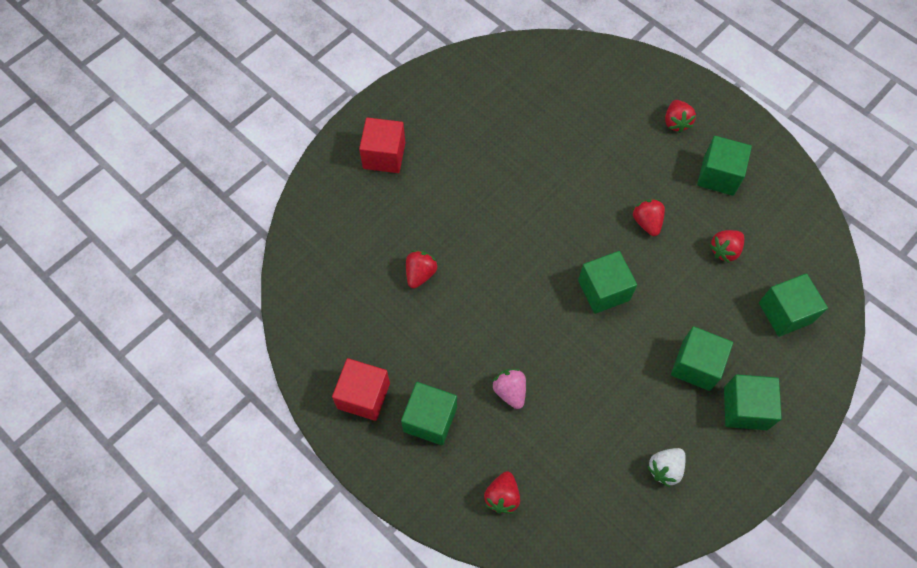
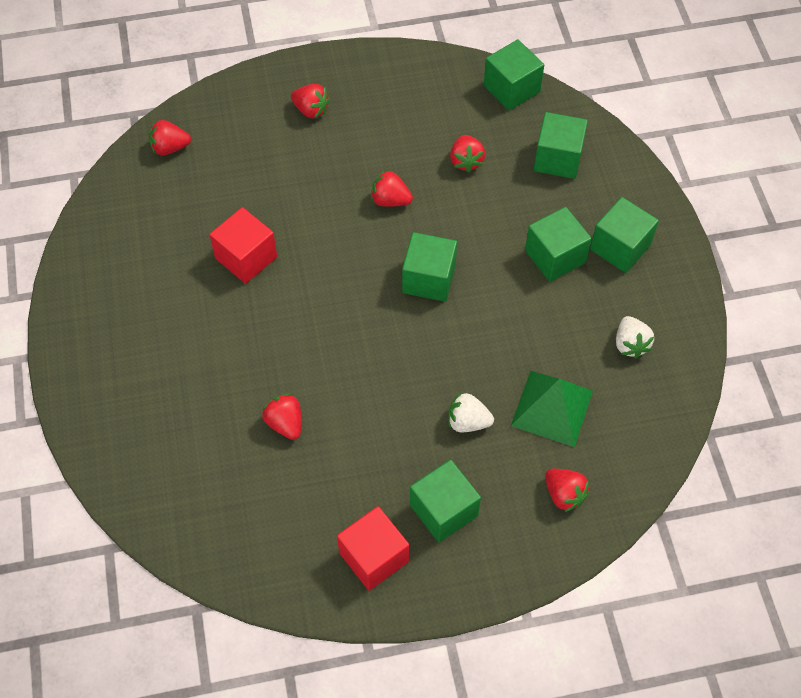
camera: 55 degrees left, 5 degrees down
(384, 155) = (124, 374): red cube -> red cube (246, 258)
(510, 391) = (467, 422): pink strawberry -> white strawberry
(566, 444) = (552, 408): none -> green pyramid
(570, 62) = (170, 148): none -> red strawberry
(718, 175) = (391, 115): green cube -> green cube (511, 89)

